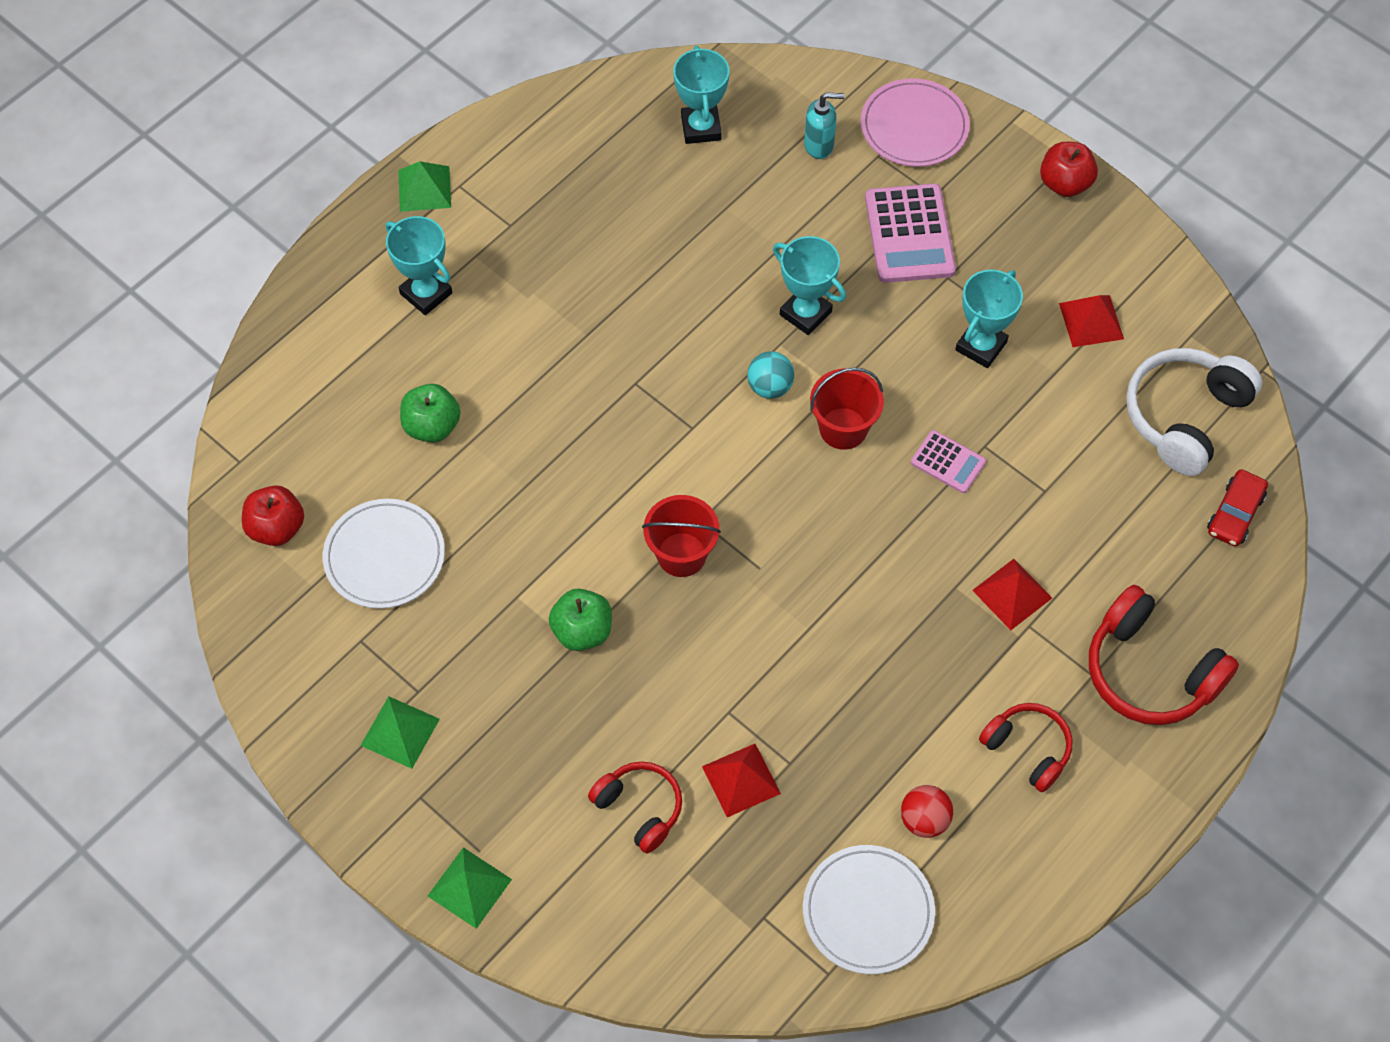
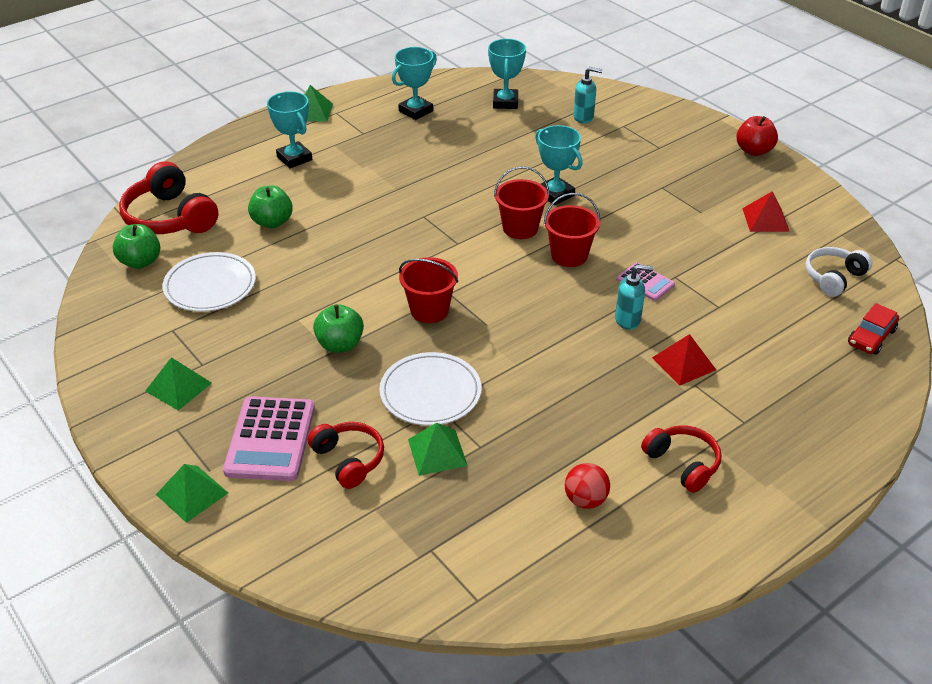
camera: 10 degrees right, 20 degrees down
(277, 528) = (140, 262): red apple -> green apple
(741, 780) = (437, 452): red pyramid -> green pyramid
(770, 387) = (520, 228): turquoise ball -> red bucket
(868, 911) = (523, 558): white plate -> white plate (430, 392)
(909, 234) = (638, 164): pink calculator -> pink calculator (270, 439)
(914, 127) = (651, 115): pink plate -> none
(935, 532) = (628, 320): none -> turquoise soap dispenser
(981, 346) = (681, 224): turquoise trophy -> turquoise trophy (416, 111)
(1149, 671) = (793, 426): red headphones -> red headphones (170, 218)
(1184, 416) = (833, 277): white headphones -> white headphones, size x0.62

